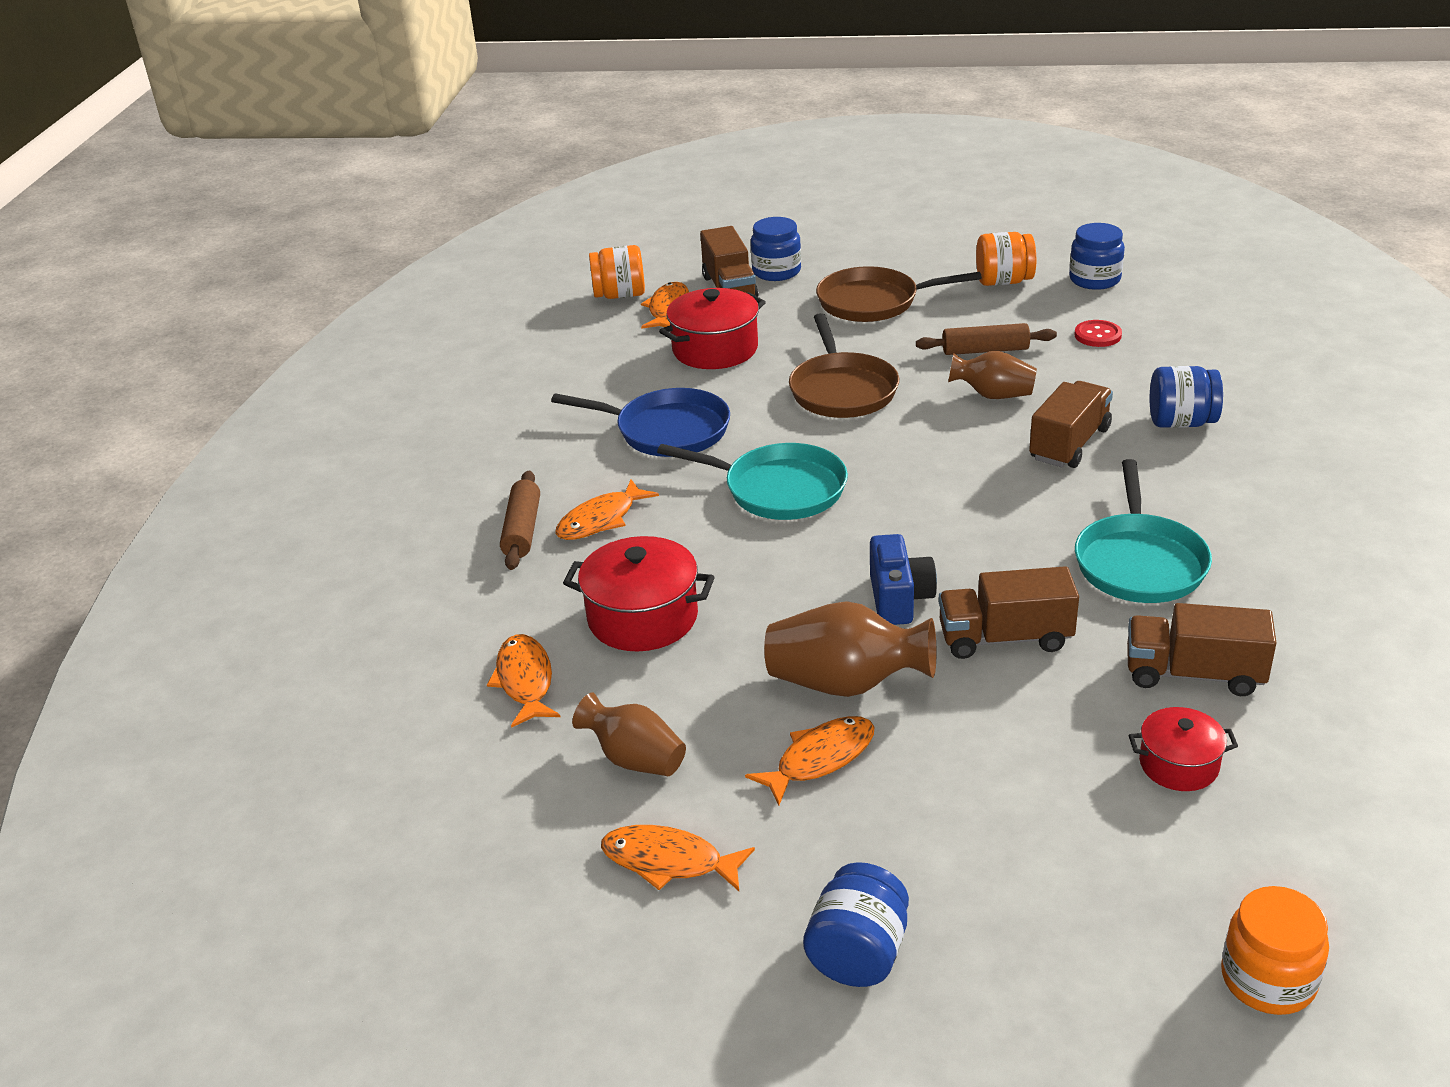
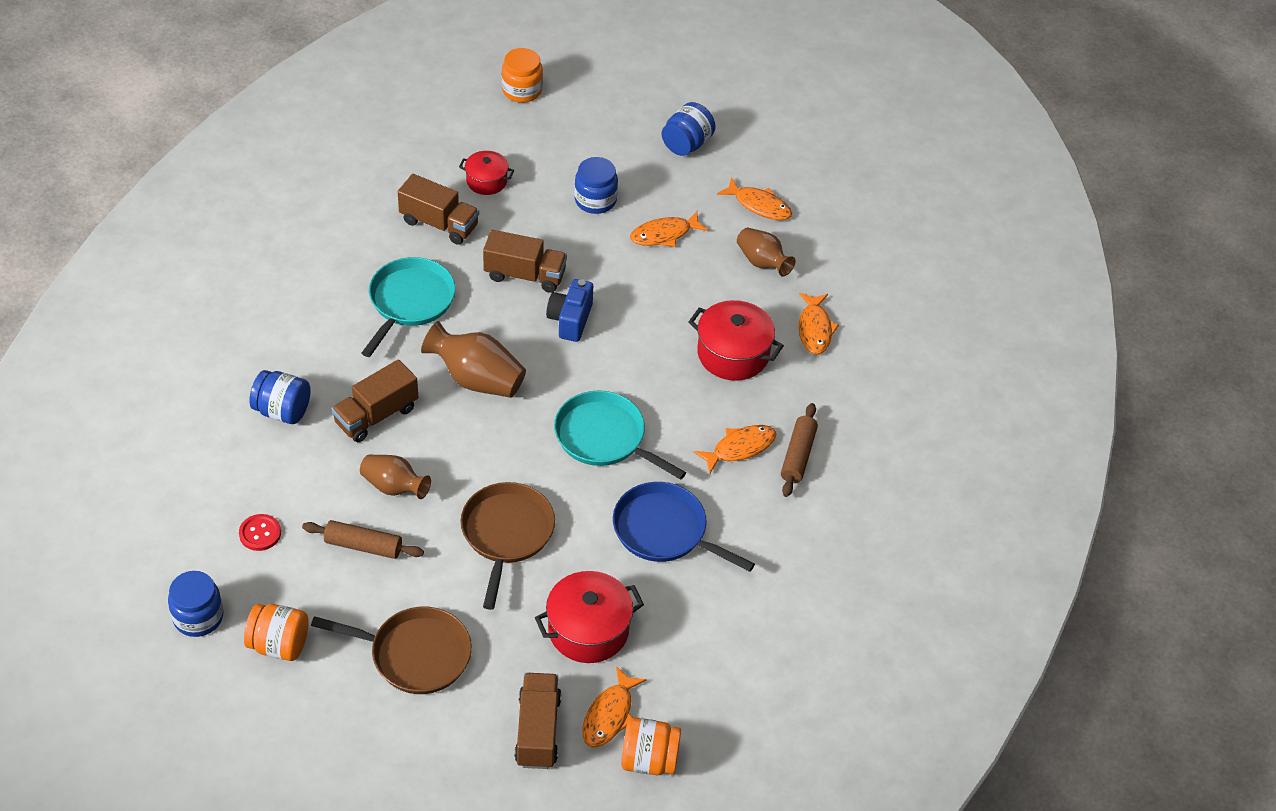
camera: 170 degrees left, 15 degrees up
(776, 271) = (479, 746): blue jar -> blue jar (595, 200)
(846, 683) = (630, 273): brown vase -> brown vase (476, 379)

